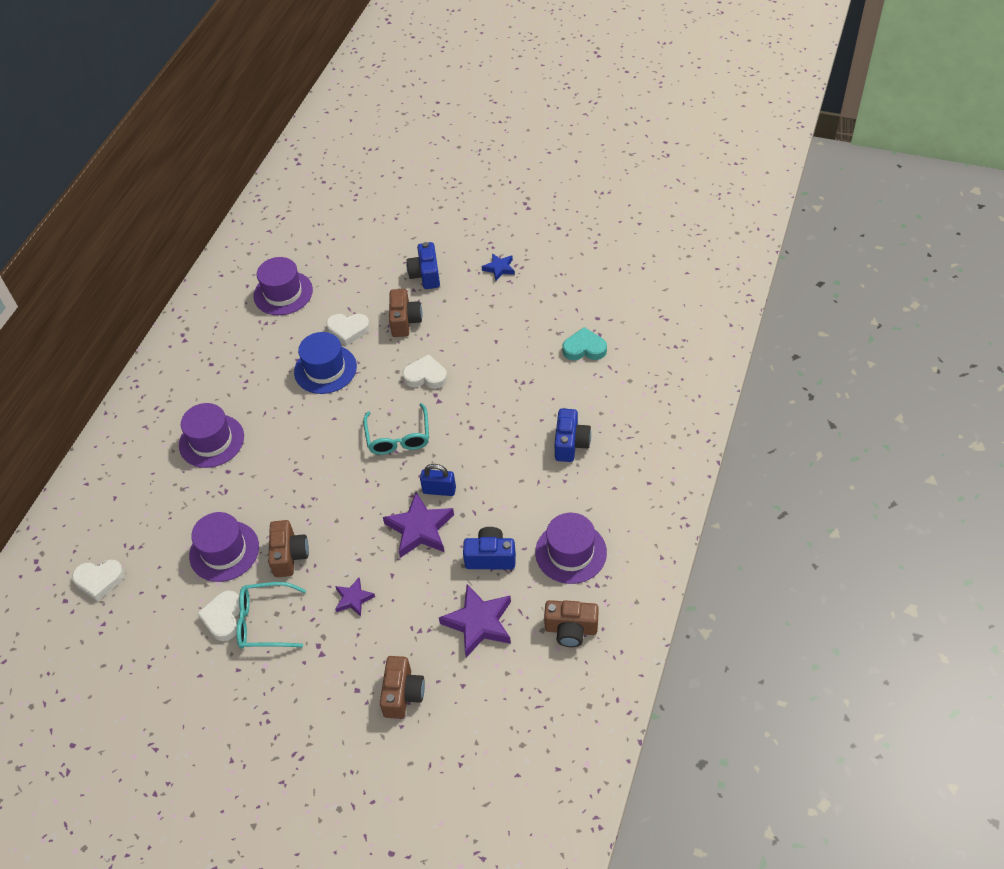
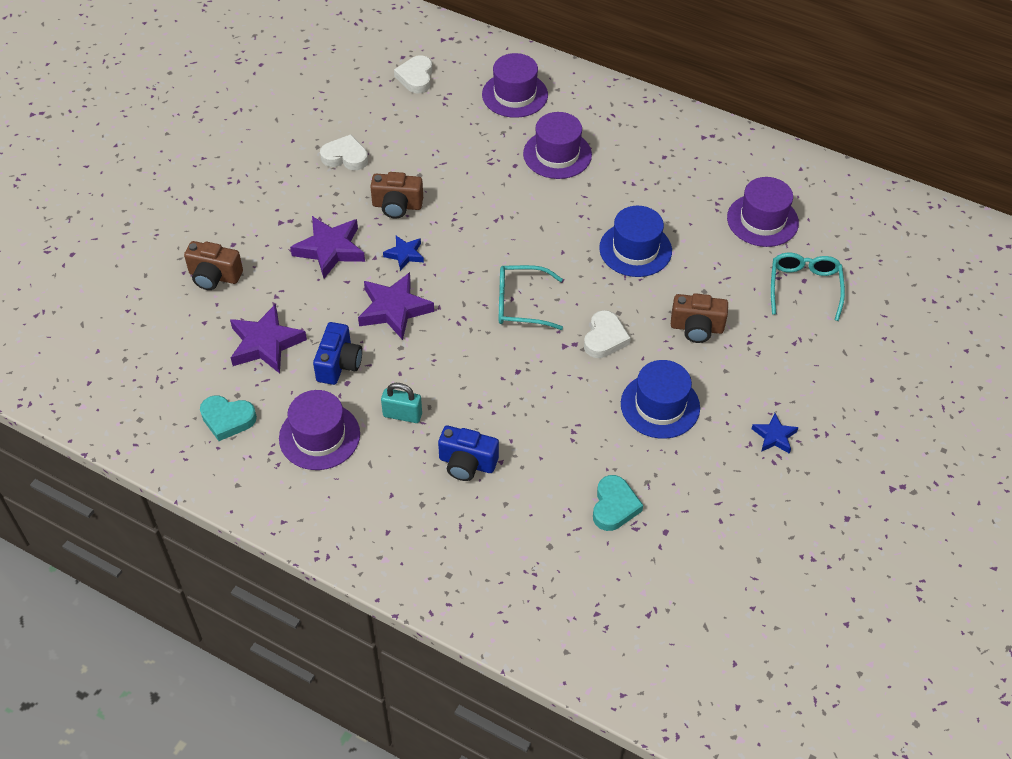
camera: 95 degrees right, 0 degrees up
(224, 551) = (419, 160): purple hat -> purple hat (515, 95)
(265, 621) = (330, 185): turquoise glasses -> turquoise glasses (804, 288)
(348, 330) = (692, 274): white heart -> none
(352, 535) = (404, 254): none -> blue star
(353, 599) = (330, 249): purple star -> purple star, size x1.79
(425, 275) = (773, 357): blue camera -> none
(439, 490) = (438, 331): blue padlock -> none
(486, 334) = (660, 406): none -> blue hat
(534, 497) = (402, 415): none -> turquoise padlock
(571, 629) = (227, 419): brown camera -> turquoise heart

